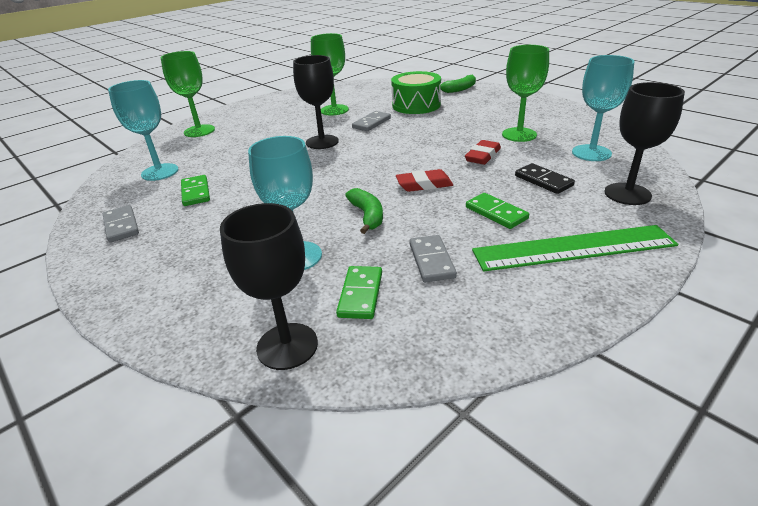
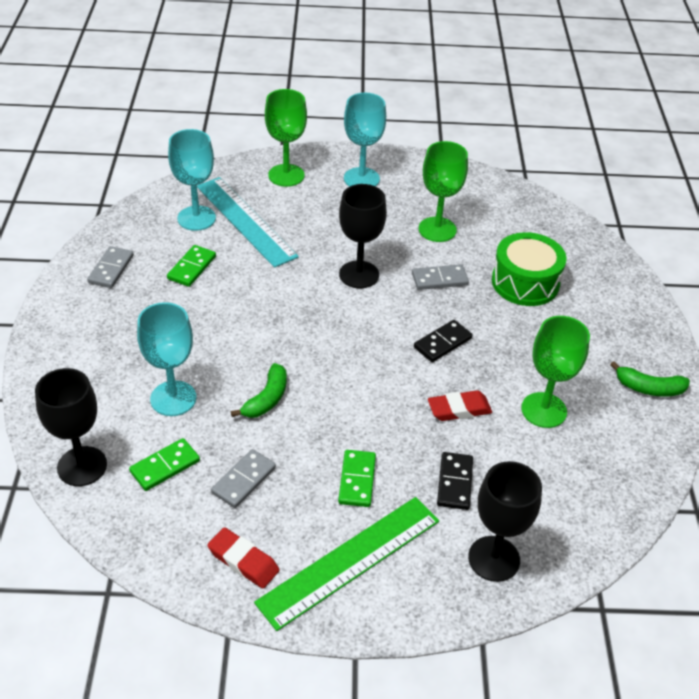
camera: 40 degrees right, 10 degrees up
(202, 157) = (246, 221): none -> turquoise ruler
(421, 140) = (442, 343): none -> black domino
(424, 185) = (355, 402): red eraser -> red eraser (243, 561)
(459, 89) = (615, 289): green banana -> green banana (649, 388)
(573, 248) = (350, 561): green ruler -> green ruler turned 75 degrees counterclockwise
(591, 153) = (562, 491): turquoise goblet -> turquoise goblet (361, 179)

